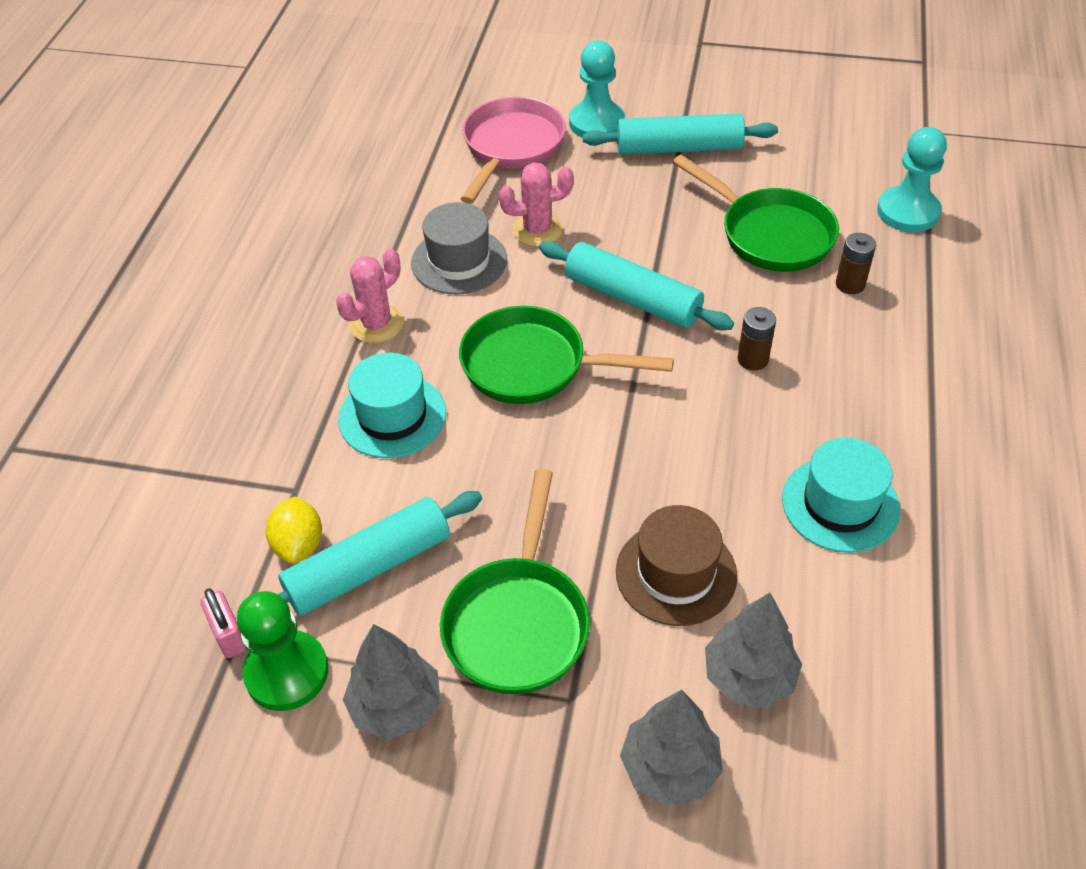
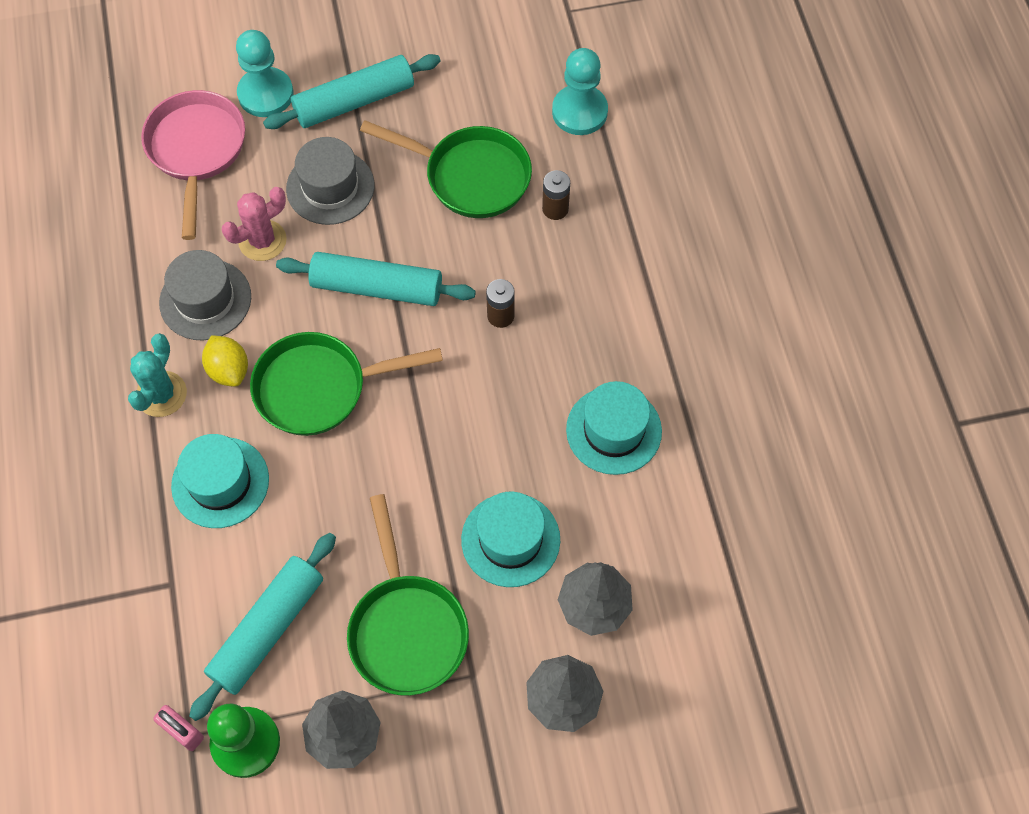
camera: 25 degrees left, 15 degrees up
(299, 545) = (200, 632): yellow lemon -> yellow lemon (229, 370)
(376, 324) = (161, 394): pink cactus -> turquoise cactus
(624, 206) = (330, 187): none -> grey hat
(676, 573) = (510, 539): brown hat -> turquoise hat

